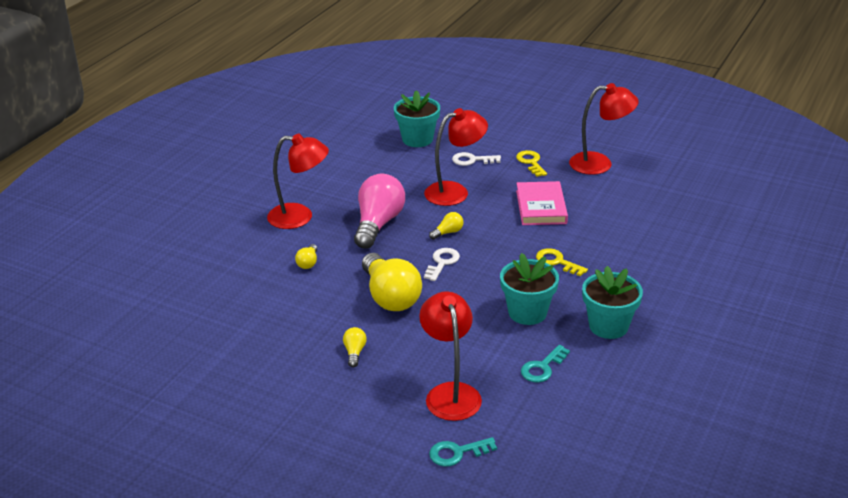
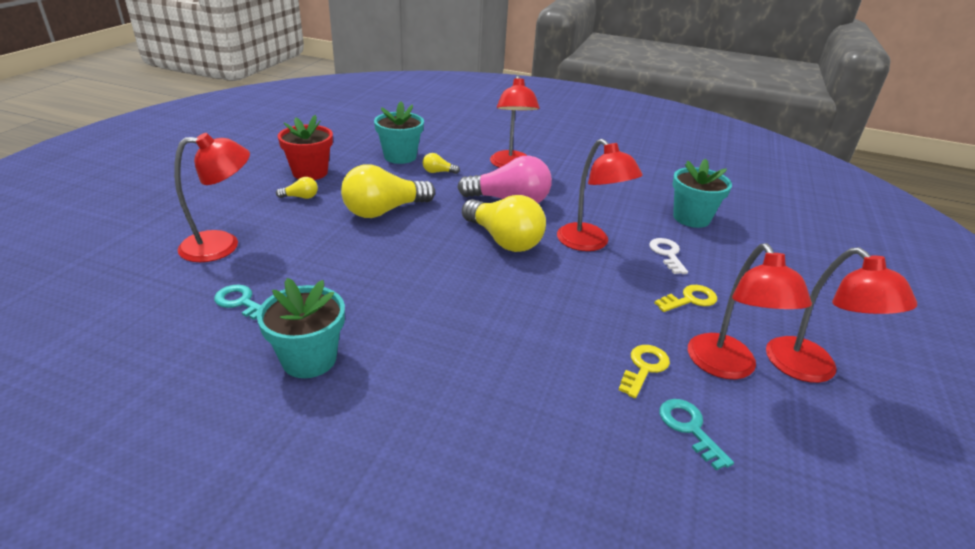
camera: 80 degrees right, 0 degrees up
(294, 351) = (310, 172): none -> red flower pot
(442, 263) = (444, 237): white key -> none
(448, 232) = (503, 240): yellow light bulb -> yellow light bulb, size x2.32
(457, 453) = (132, 250): turquoise key -> turquoise key (689, 428)
(527, 312) = (347, 293): turquoise flower pot -> turquoise flower pot (400, 157)
(541, 207) = (580, 307): pink book -> none
(557, 262) = (454, 318): yellow key -> yellow key (644, 368)
(599, 137) = (811, 370): none -> red lamp

